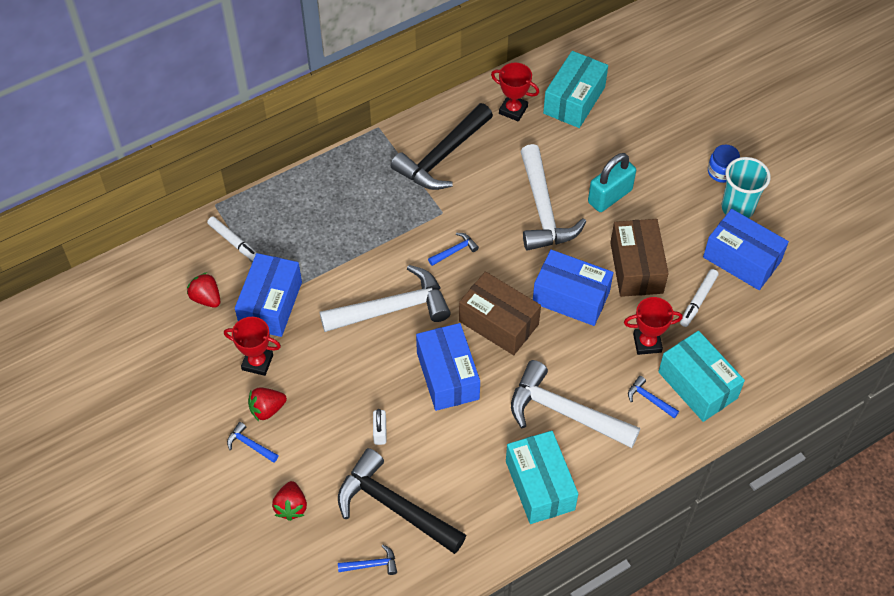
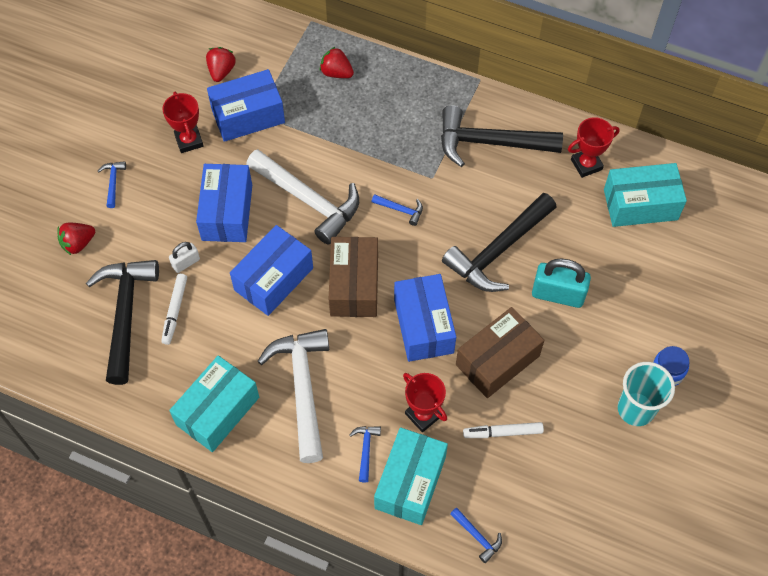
camera: 55 degrees right, 5 degrees up
(234, 242) = (286, 56): white marker -> white marker (175, 311)
(267, 409) = (152, 173): red strawberry -> red strawberry (336, 73)
(371, 564) = (64, 330): blue hammer -> blue hammer (477, 536)
(513, 110) = (586, 164): red trophy -> red trophy turned 75 degrees clockwise
(543, 210) = (498, 250): white hammer -> black hammer
(741, 259) = (579, 445): blue box -> blue box (227, 212)

